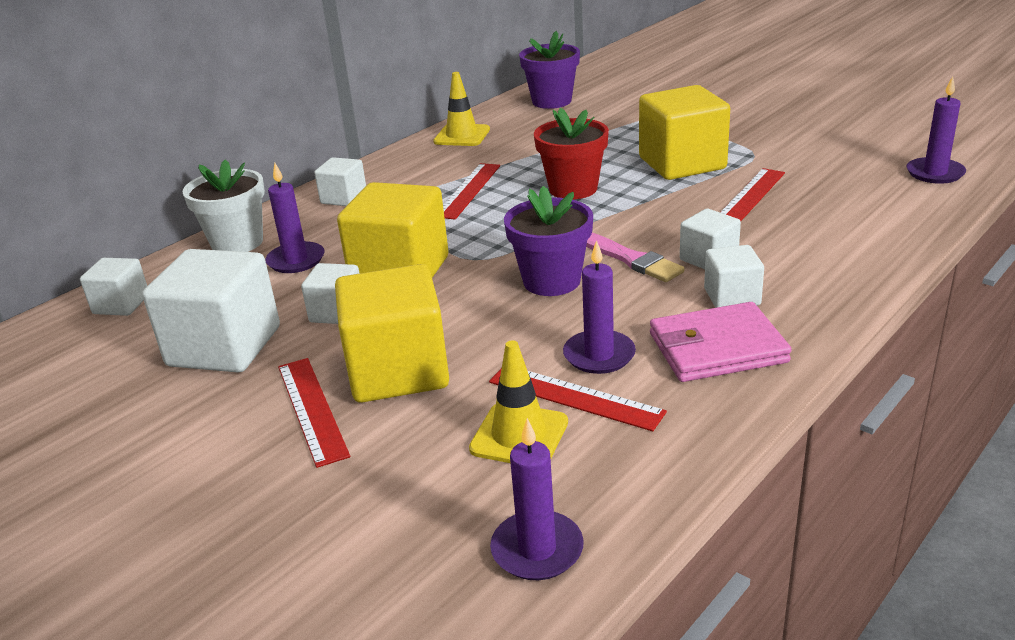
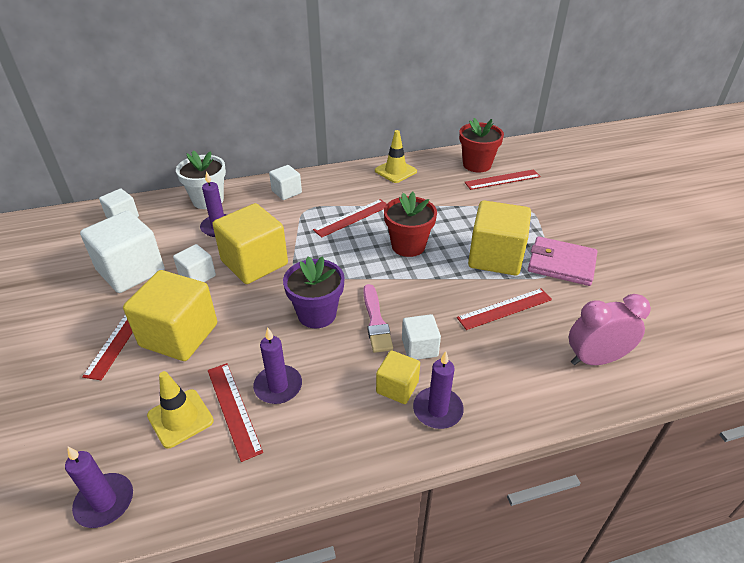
camera: 30 degrees right, 10 degrees up
(551, 101) = (477, 165): purple flower pot -> red flower pot
(598, 104) = (502, 179): none -> red ruler
(717, 348) = (343, 423): pink wallet -> pink wallet (561, 264)
(732, 297) = (397, 387): white cube -> yellow cube
(885, 197) = (595, 359): none -> pink clock
(935, 173) = (660, 356): purple candle -> purple candle (437, 410)

